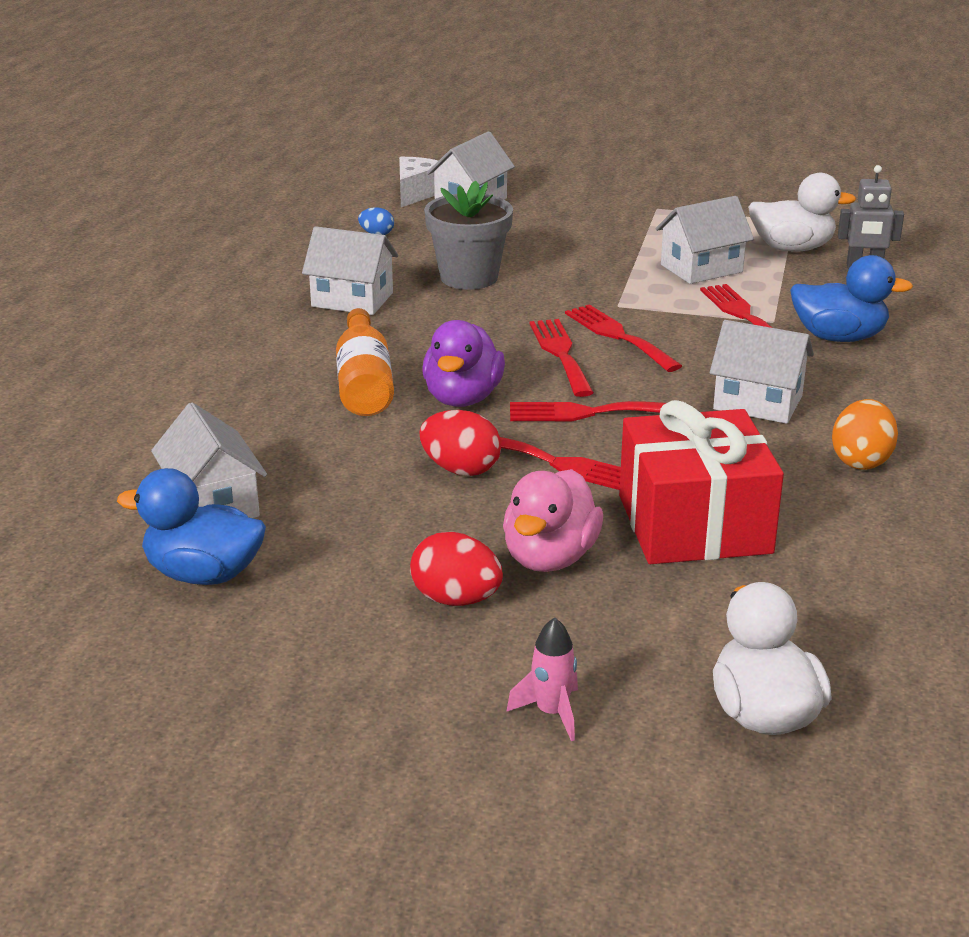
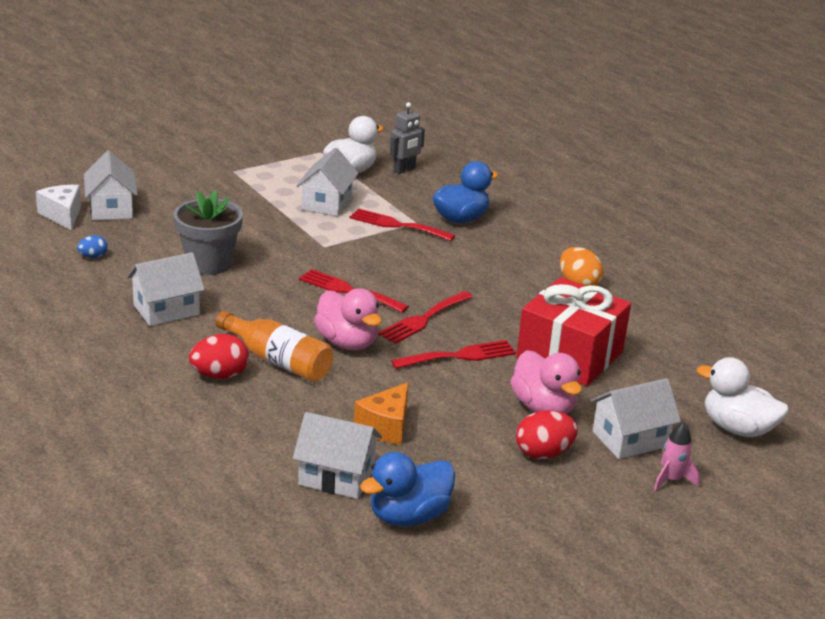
camera: 50 degrees left, 0 degrees up
(346, 487) = (386, 426): none -> orange cheese
(460, 469) = (422, 384): red egg -> red egg (220, 375)
(462, 398) = (347, 342): purple duck -> pink duck
(618, 336) = (358, 266): red fork -> none
(758, 402) = (487, 274): white house -> white house (630, 439)

